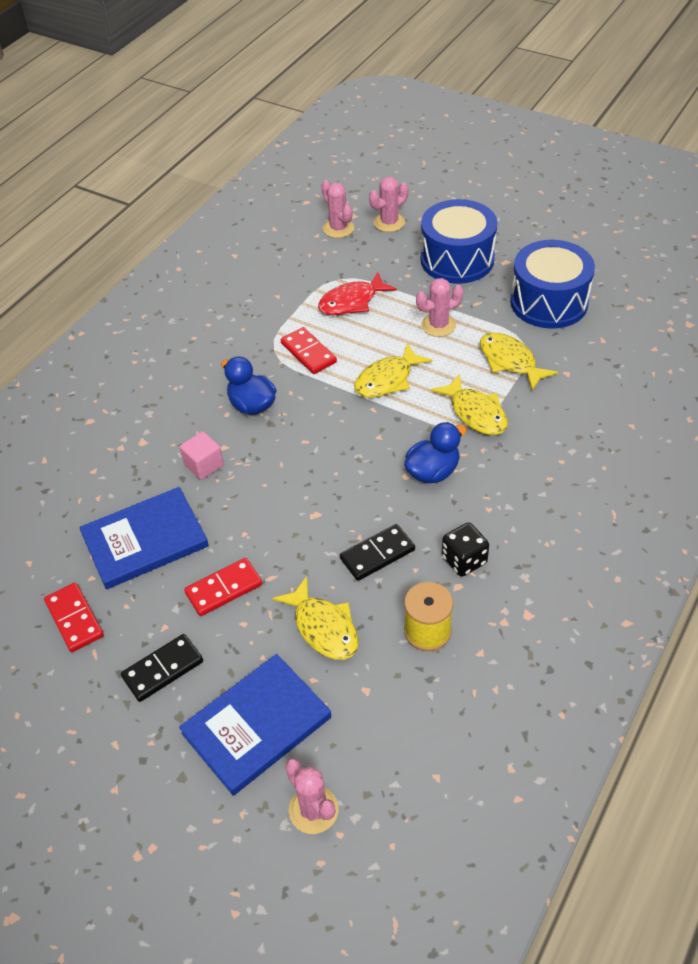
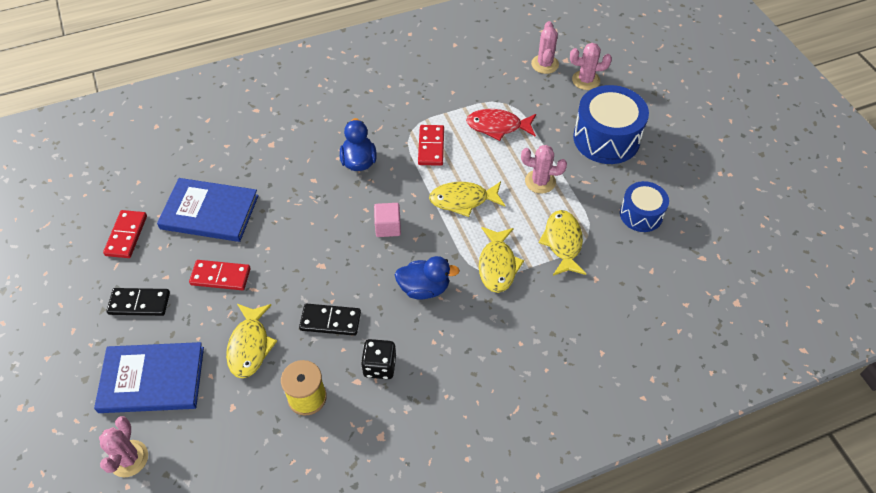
camera: 35 degrees right, 5 degrees up
(204, 465) = (290, 184): pink cube -> pink cube (388, 227)
(549, 302) = (641, 214): blue drum -> blue drum, size x0.60

